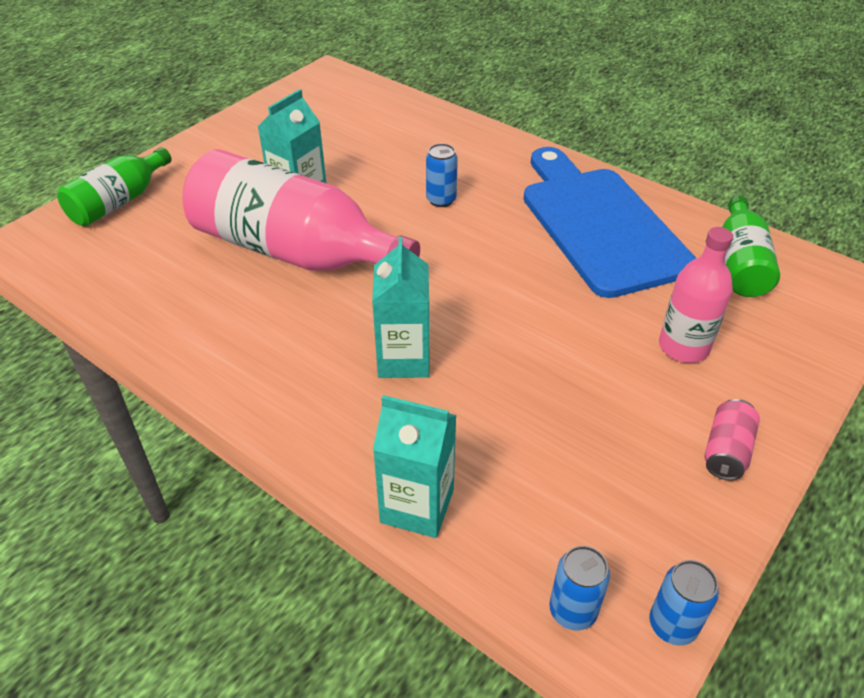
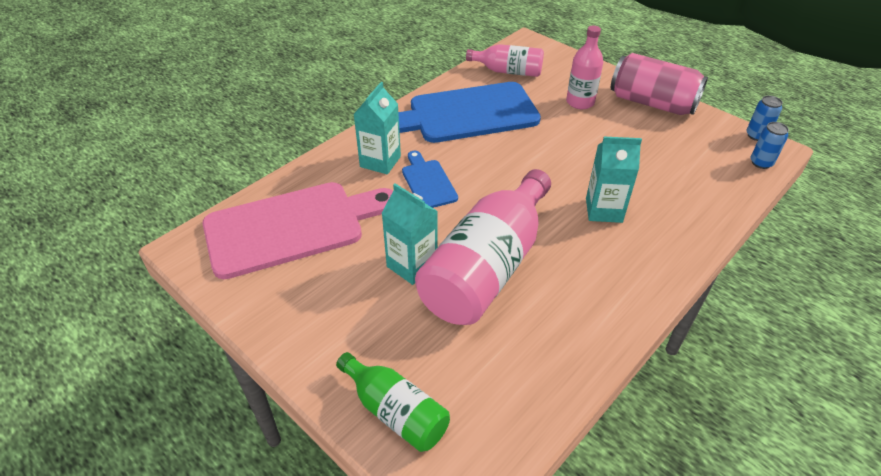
camera: 85 degrees left, 0 degrees up
(356, 121) = (292, 227): none -> pink cutting board
(417, 506) = (718, 210): turquoise carton -> turquoise carton (380, 161)
(441, 200) = (428, 182): blue can -> blue cutting board
(726, 451) = (652, 103): pink can -> pink can, size x2.13
(740, 263) = (508, 71): green bottle -> pink bottle

